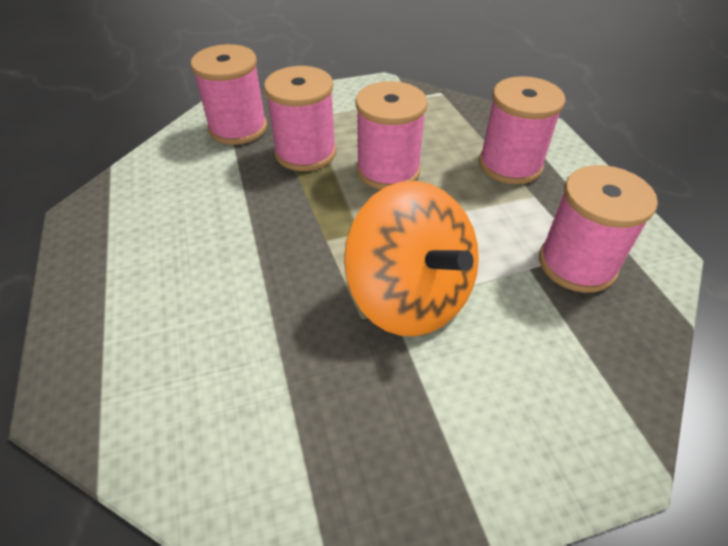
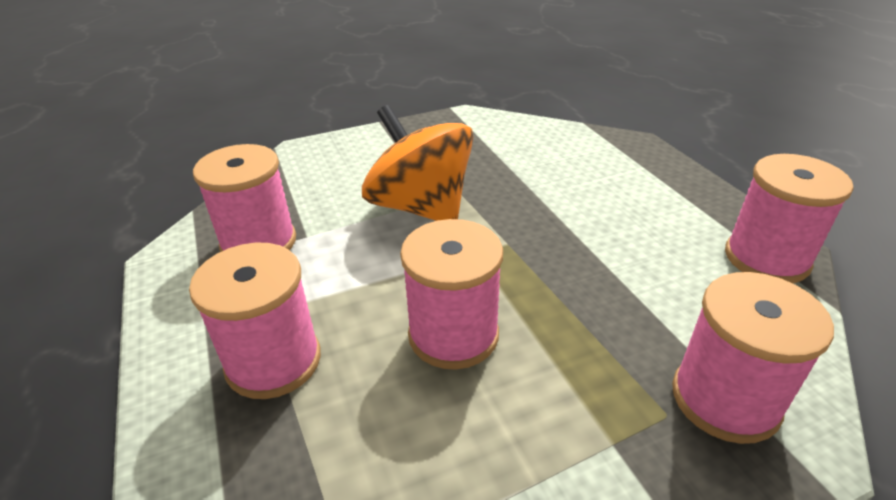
camera: 175 degrees right, 10 degrees down
(305, 153) = (583, 355): pink spool -> pink spool (766, 258)

